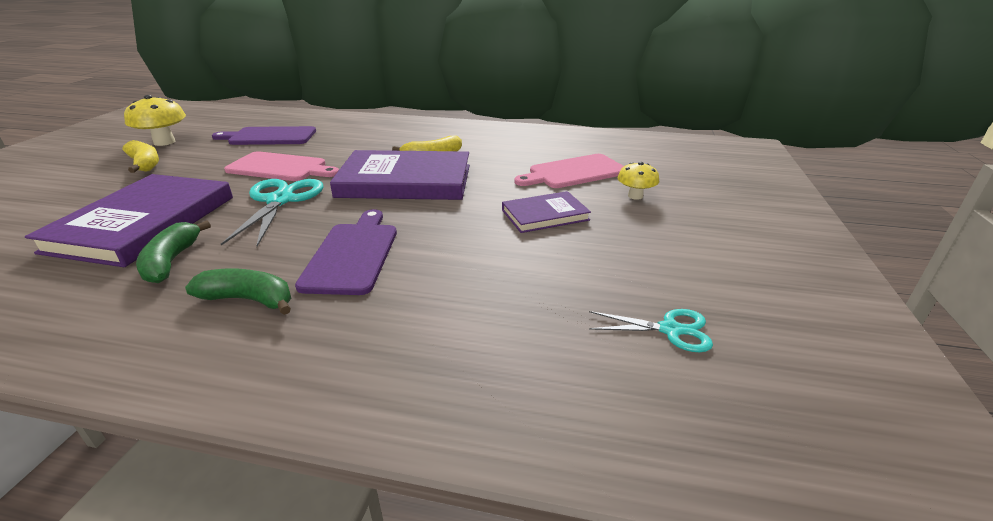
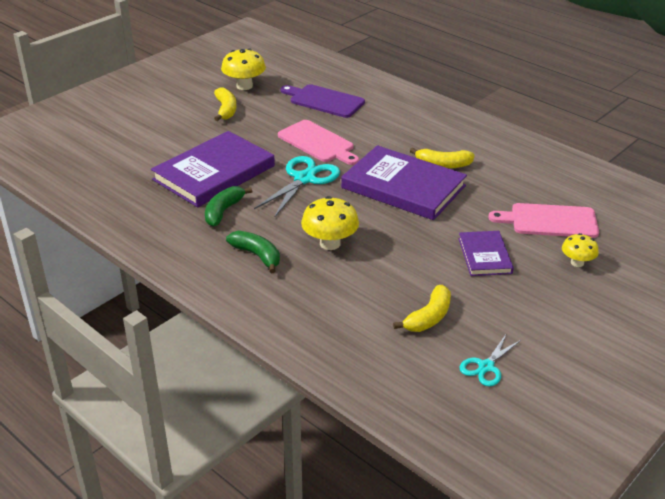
camera: 30 degrees right, 5 degrees up
(353, 254) = (330, 243): purple cutting board -> yellow mushroom
(545, 215) = (485, 256): purple book -> purple book turned 75 degrees clockwise
(545, 296) = (428, 317): none -> yellow banana
(670, 330) = (486, 367): turquoise scissors -> turquoise scissors turned 90 degrees clockwise

